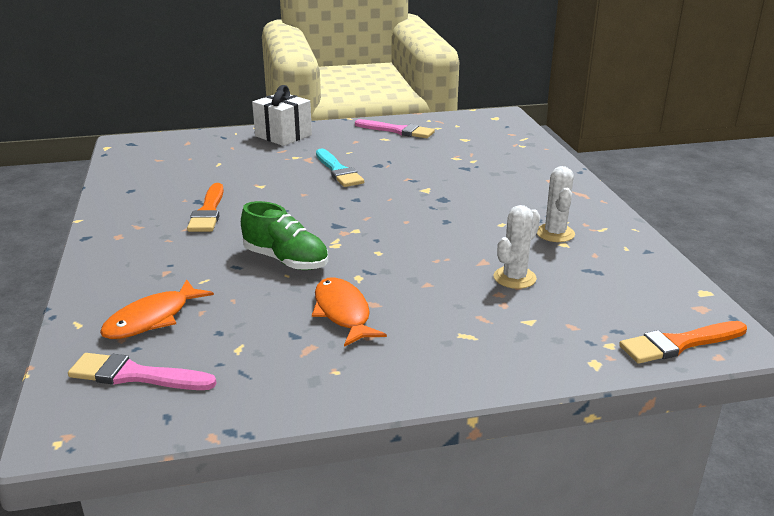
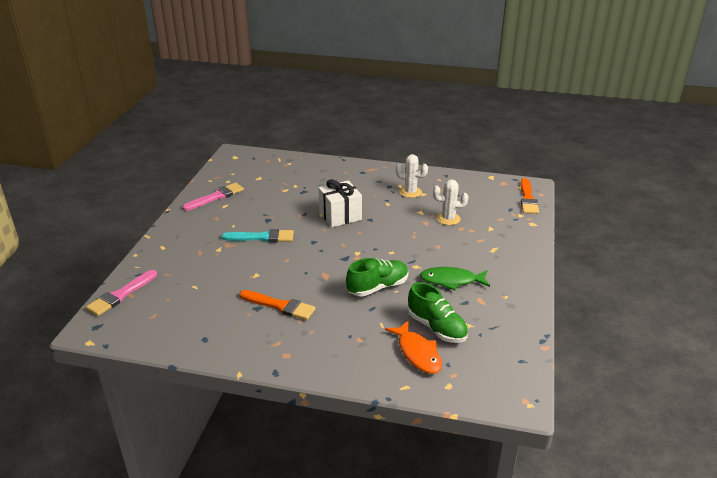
camera: 65 degrees left, 5 degrees up
(135, 375) = (477, 367): pink brush -> pink brush (121, 295)
(217, 323) = (437, 328): none -> green shoe
(283, 135) = (170, 245): white gift -> white gift (340, 216)
(343, 313) = (451, 280): orange fish -> green fish
(514, 278) = (448, 219): white cactus -> white cactus turned 60 degrees counterclockwise

